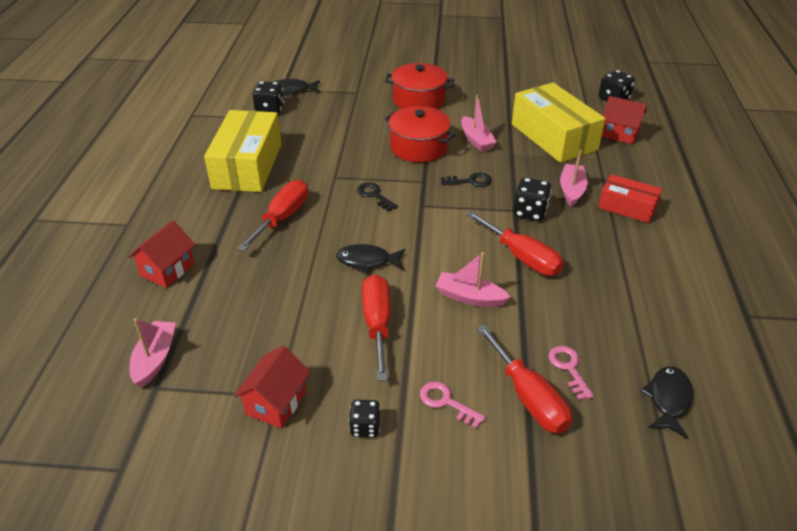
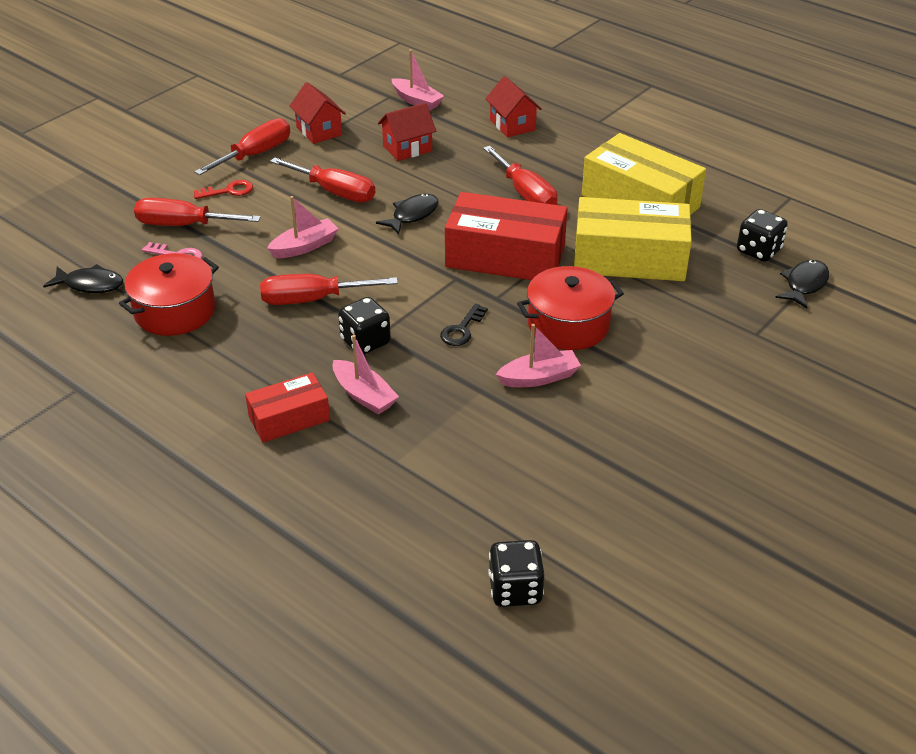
camera: 125 degrees right, 0 degrees up
(365, 427) = (255, 154): black dice -> red screwdriver
(374, 195) = (505, 256): black key -> red box
(419, 100) = (688, 378): red pot -> red pot (175, 311)
(446, 402) = (228, 191): pink key -> red key
(476, 140) = (539, 377): pink boat -> pink boat turned 150 degrees clockwise
(554, 137) = (480, 451): yellow box -> yellow box (629, 259)
(619, 134) = (424, 523): red house -> red house (407, 148)
(668, 399) = (90, 284): black fish -> black fish turned 45 degrees counterclockwise

